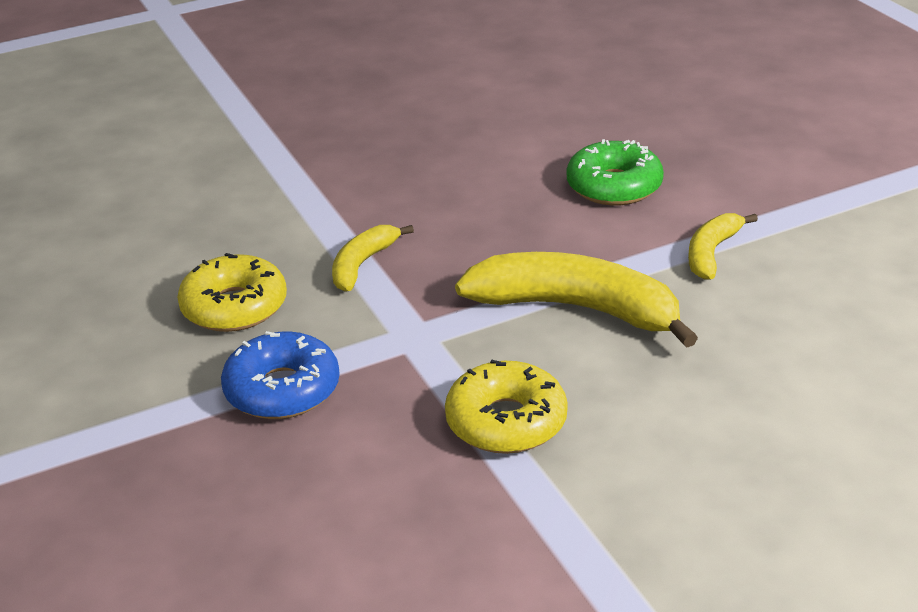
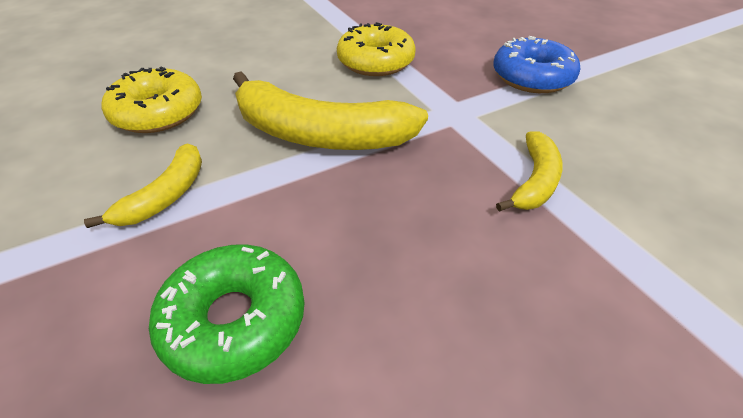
camera: 175 degrees right, 10 degrees up
(234, 307) = (624, 136): yellow donut -> yellow donut (158, 113)

